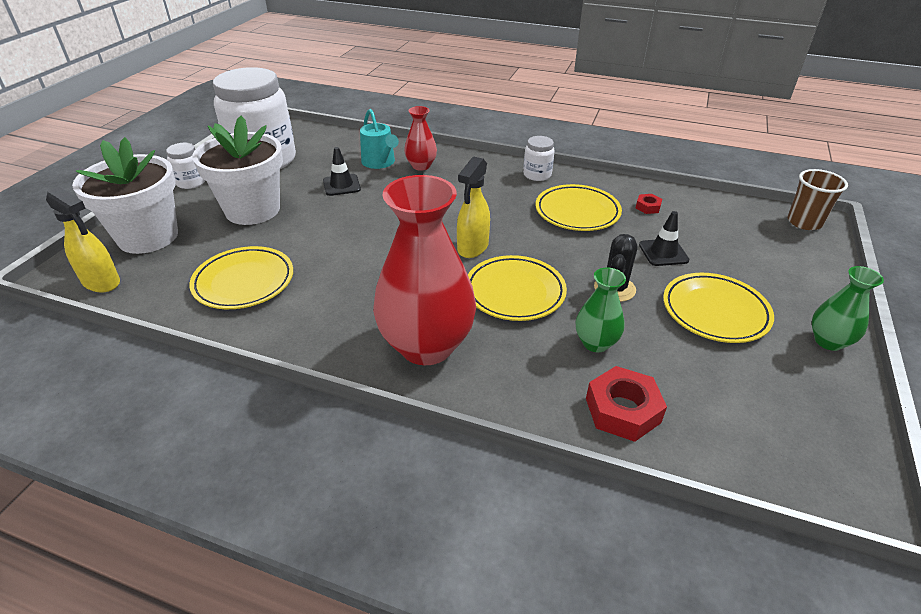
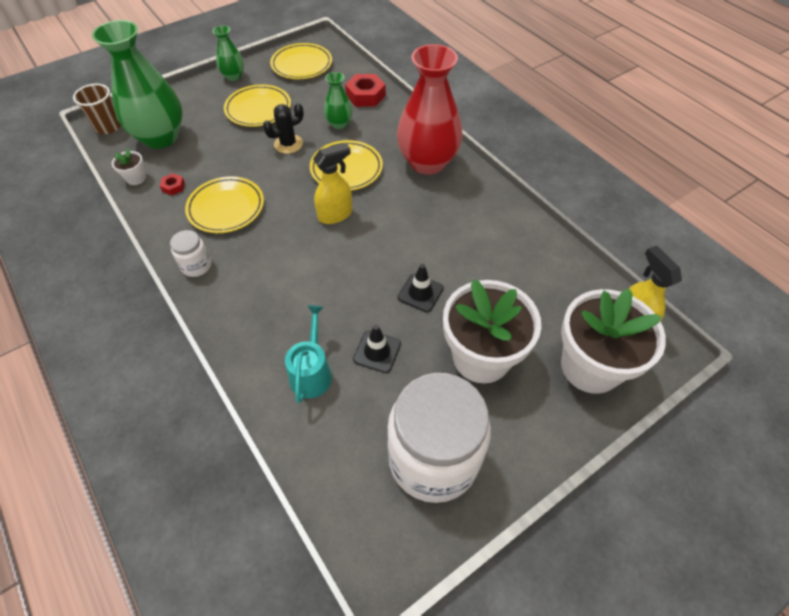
camera: 145 degrees left, 15 degrees up
(191, 182) = (533, 454): white jar -> none
(244, 282) = (518, 264): yellow plate -> yellow plate (302, 65)
(421, 166) = (278, 341): red vase -> none
(663, 252) = (225, 150): black traffic cone -> black traffic cone (420, 293)
(689, 199) = (136, 178): none -> white flower pot
(742, 236) = (161, 137): none -> green vase

